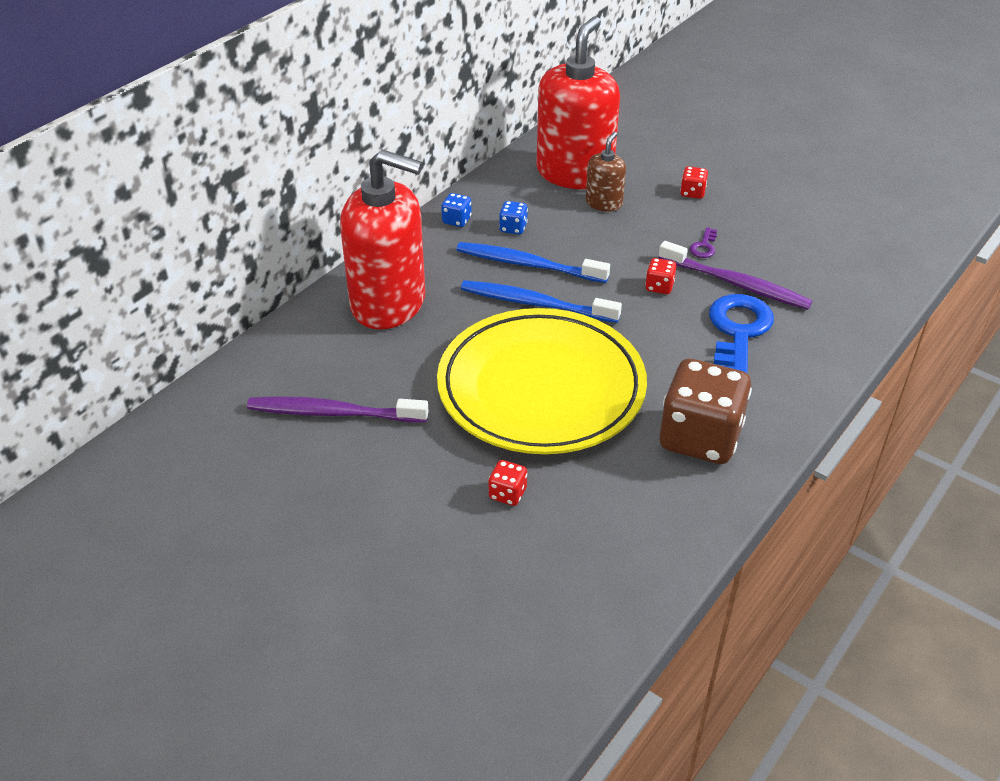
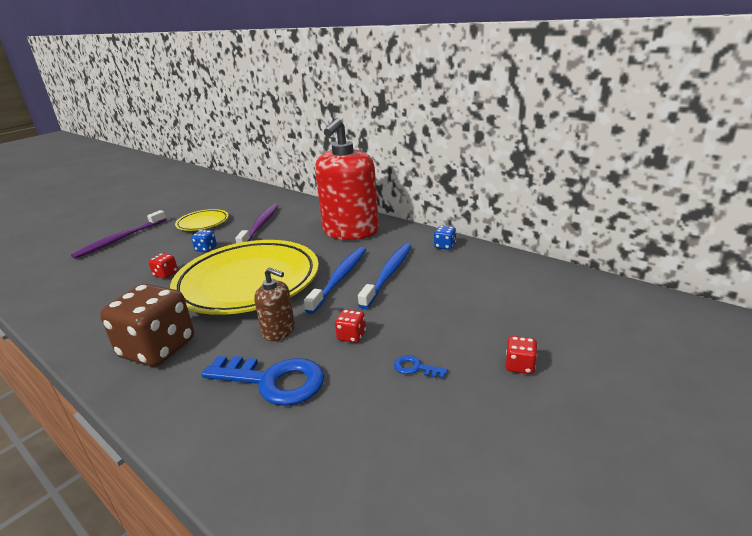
camera: 95 degrees right, 15 degrees down
(293, 504) = (203, 223): none -> yellow plate
(513, 228) = (437, 267): blue dice -> blue dice (206, 249)
(574, 173) = (532, 293): red soap dispenser -> none
(604, 203) = (484, 308): brown soap dispenser -> brown soap dispenser (279, 331)
(704, 246) = (415, 368): purple key -> blue key
(736, 284) = (349, 386): purple toothbrush -> purple toothbrush (120, 239)

